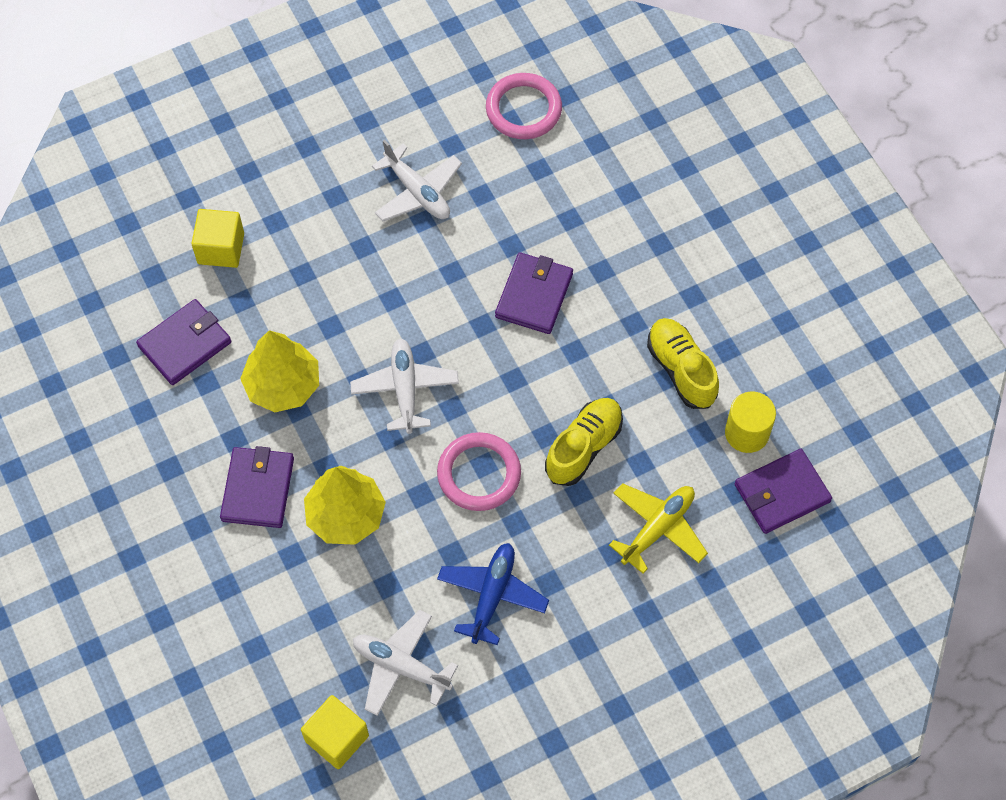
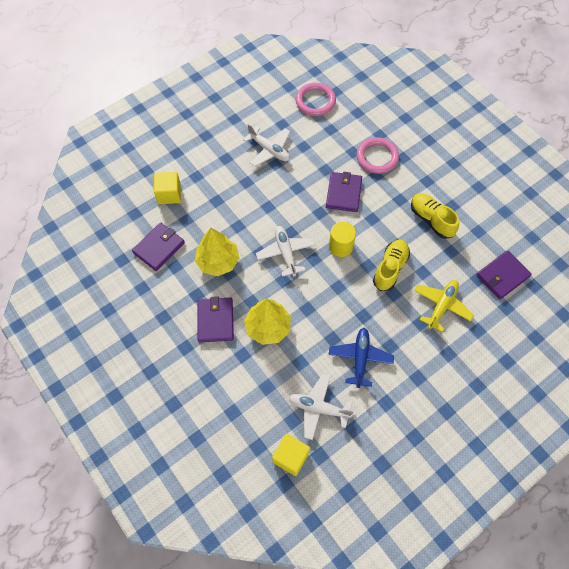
camera: 10 degrees left, 0 degrees up
(479, 474) = (337, 292): pink ring -> pink ring (377, 157)
(747, 433) = (475, 247): yellow cylinder -> yellow cylinder (340, 246)

